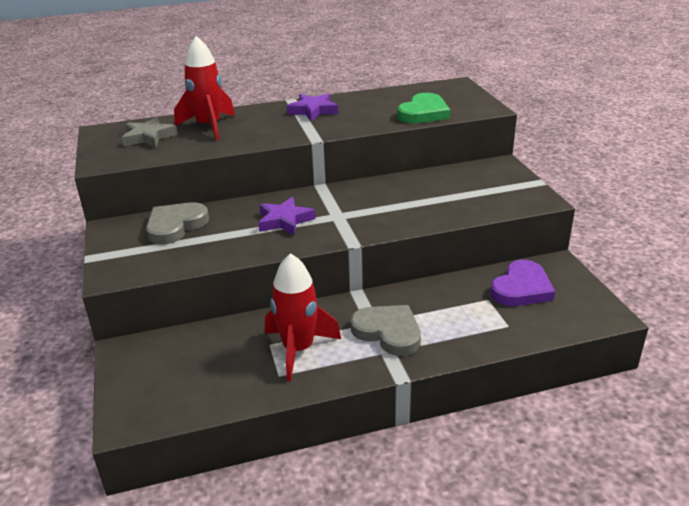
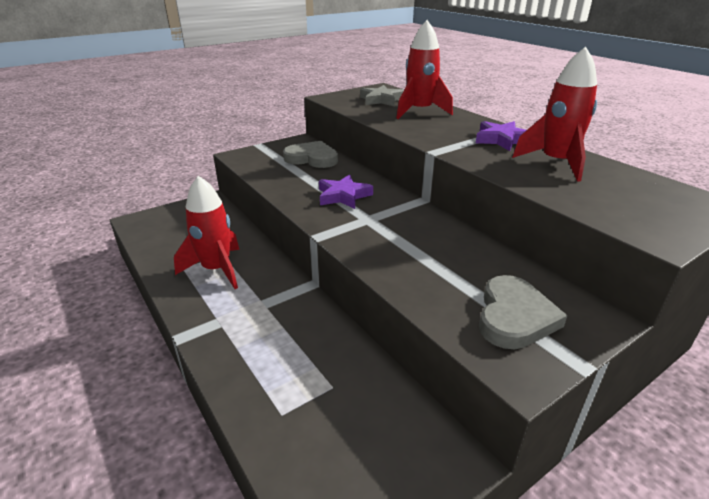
camera: 70 degrees right, 0 degrees up
(372, 105) = (555, 163): none -> red rocket
(388, 332) = (250, 316): grey heart -> grey heart (514, 317)
(423, 113) = (574, 194): green heart -> none
(521, 288) = (370, 419): purple heart -> none

